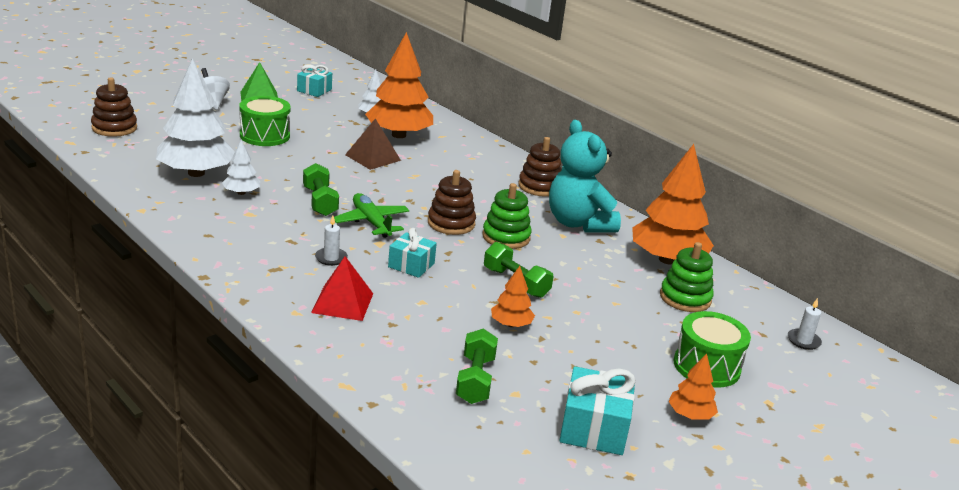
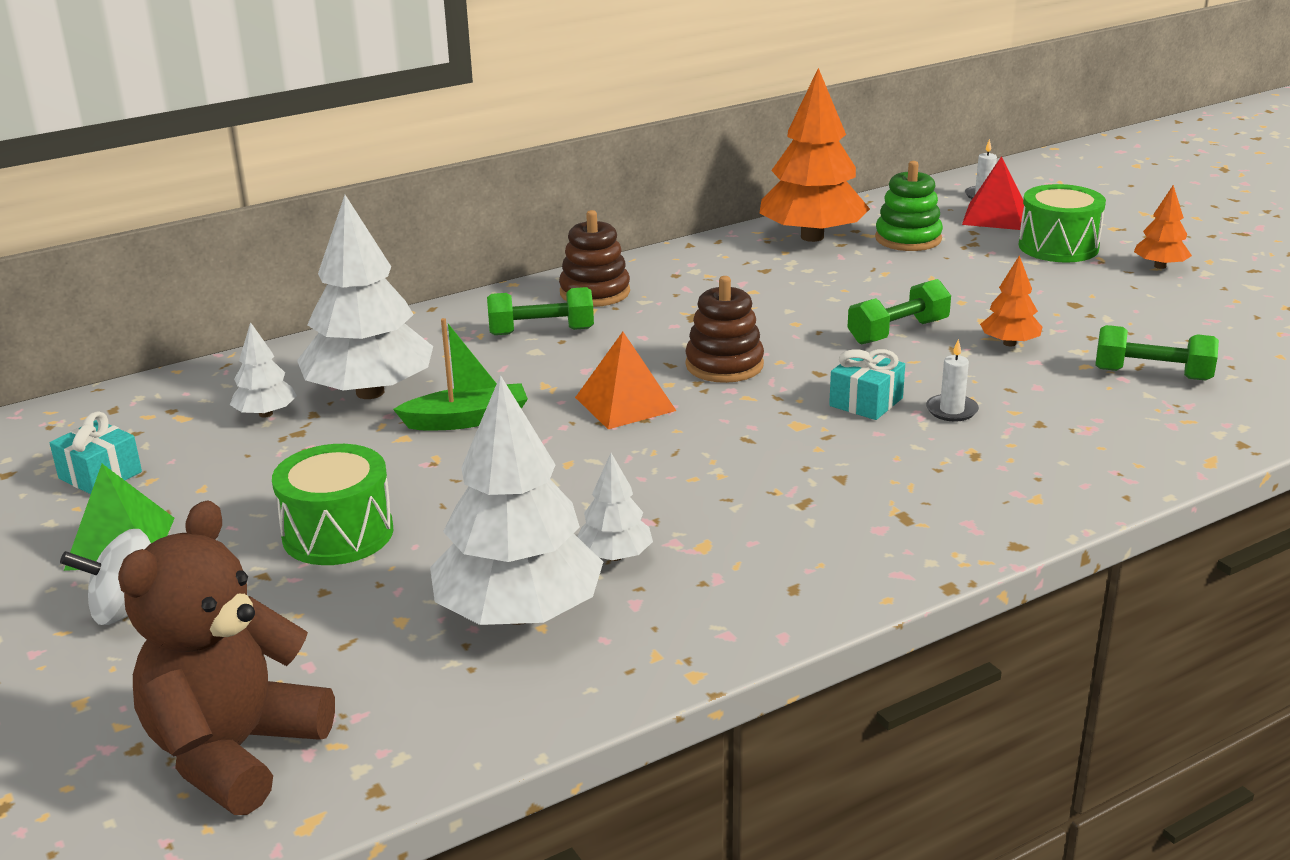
camera: 75 degrees left, 0 degrees up
(114, 128) = (234, 752): brown stacking toy -> brown teddy bear
(320, 202) = (651, 474): green dumbbell -> green dumbbell (541, 332)
(331, 258) = (858, 466): white candle -> white candle (951, 410)
(342, 303) = (995, 459): red pyramid -> red pyramid (995, 216)
(371, 222) = (727, 429): green plane -> none
(373, 157) = (467, 420): brown pyramid -> green boat
(396, 195) = (625, 404): none -> orange pyramid
(398, 135) = (370, 392): orange tree -> white tree
(506, 237) = (764, 328): green stacking toy -> none
(578, 223) = (715, 278): turquoise teddy bear -> none
(593, 428) = (1214, 316): turquoise gift -> none

